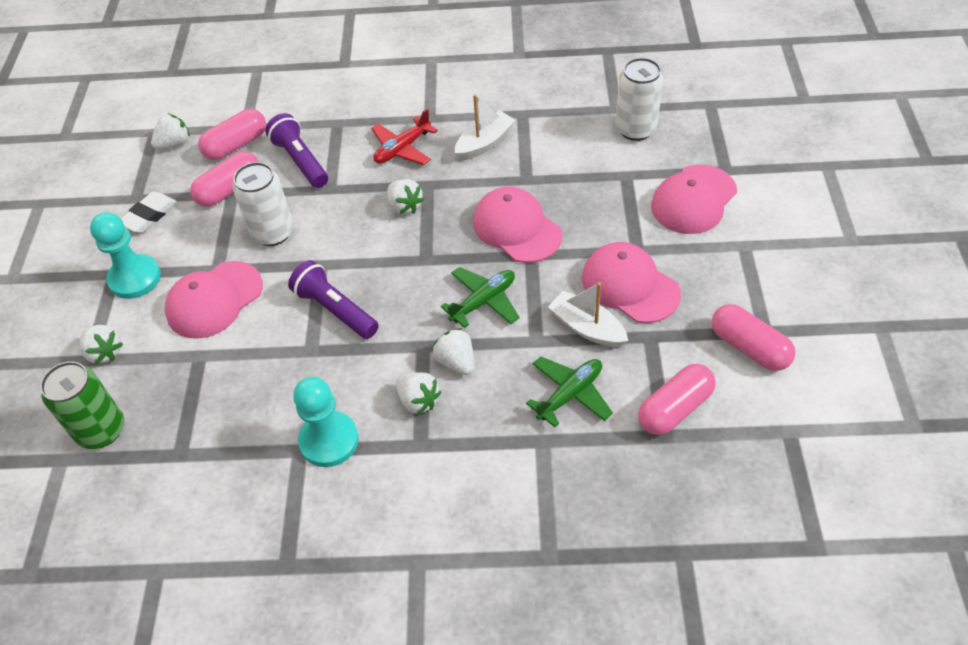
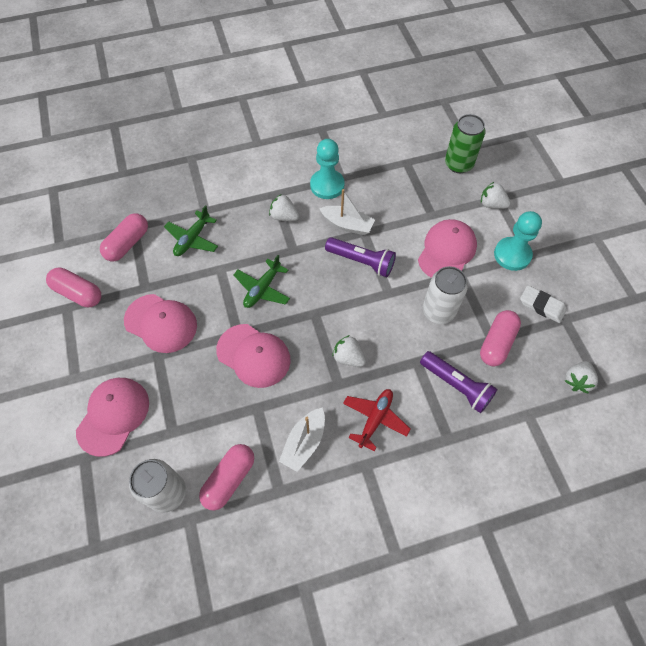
camera: 160 degrees right, 10 degrees up
(149, 215) = (542, 306): white eraser -> white eraser turned 75 degrees counterclockwise
(236, 145) = (522, 391): pink capsule -> pink capsule (229, 479)
(456, 362) = (268, 244): white strawberry -> none
(587, 328) = (188, 284): white boat -> white boat (347, 225)

